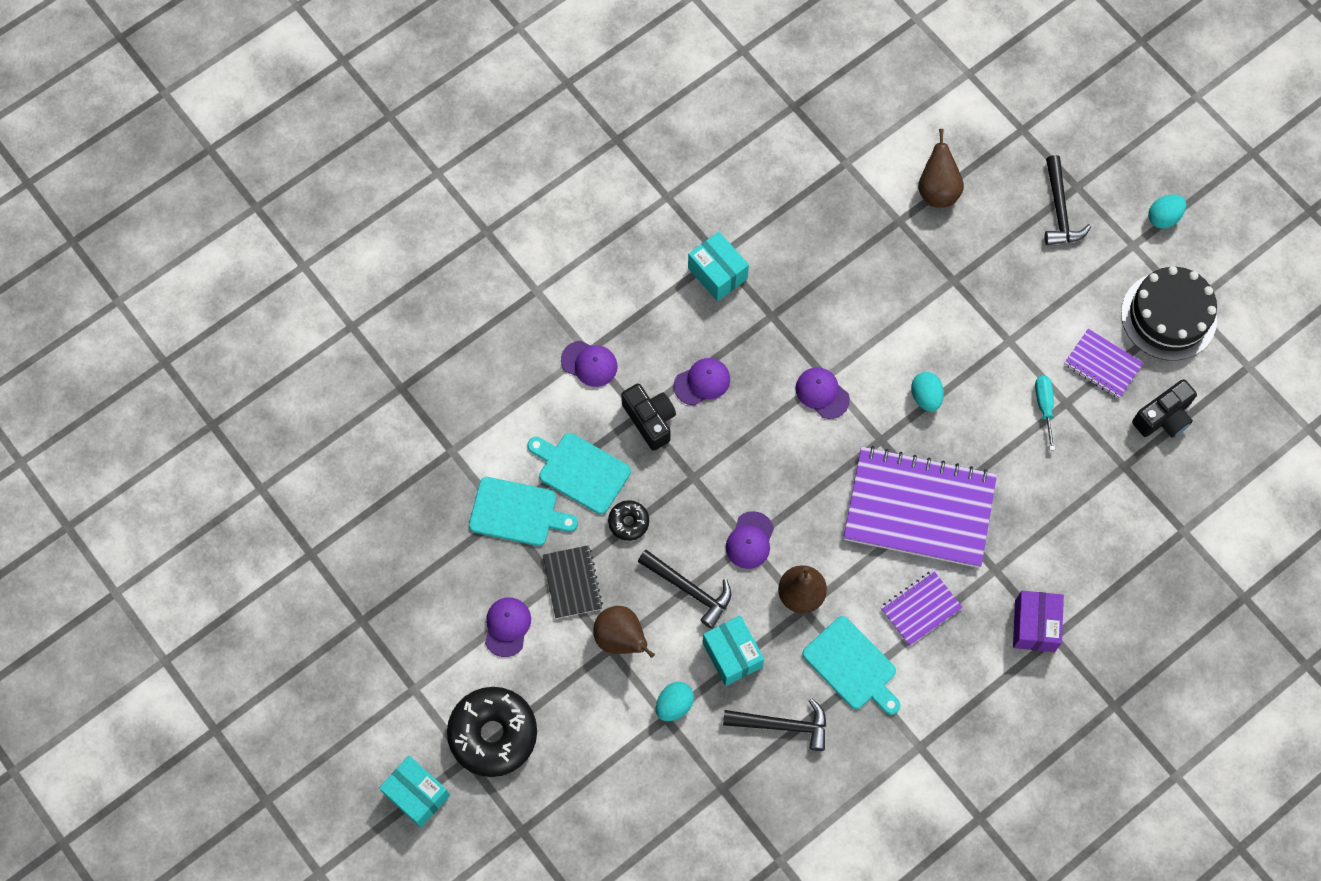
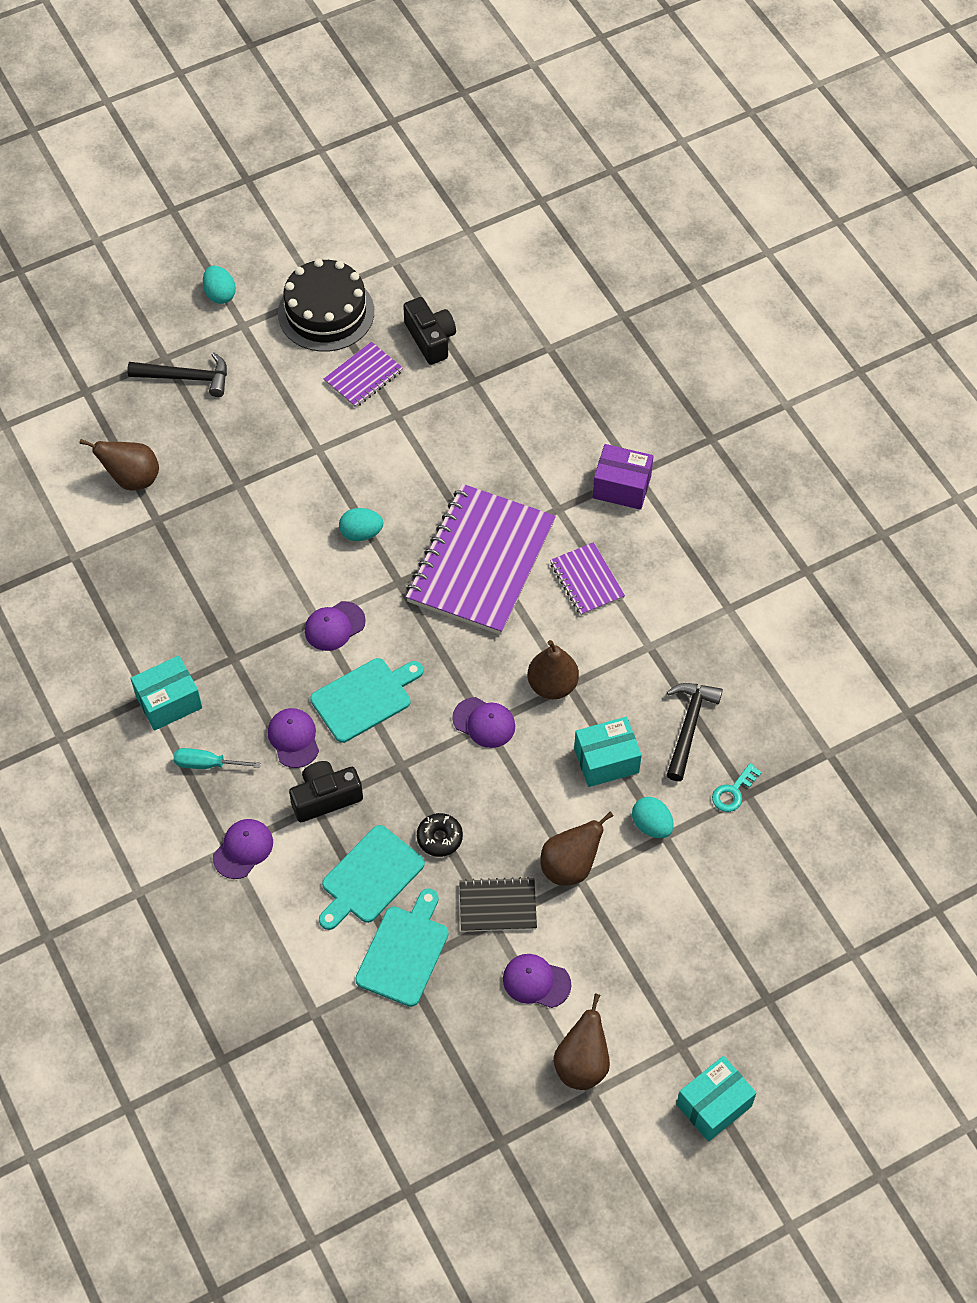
camera: 80 degrees left, 10 degrees down
(438, 677) = (582, 1064): none -> brown pear
(493, 734) = (657, 1014): black donut -> none
(689, 589) = (527, 790): black hammer -> none
(722, 775) = (733, 792): none -> turquoise key
(852, 666) = (636, 652): turquoise cutting board -> turquoise cutting board (364, 698)
(1044, 406) = (396, 433): turquoise screwdriver -> turquoise screwdriver (207, 764)

